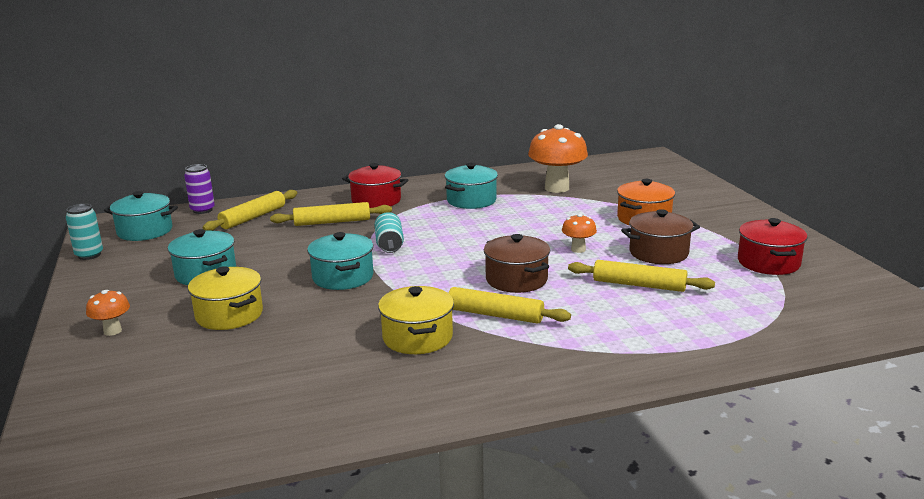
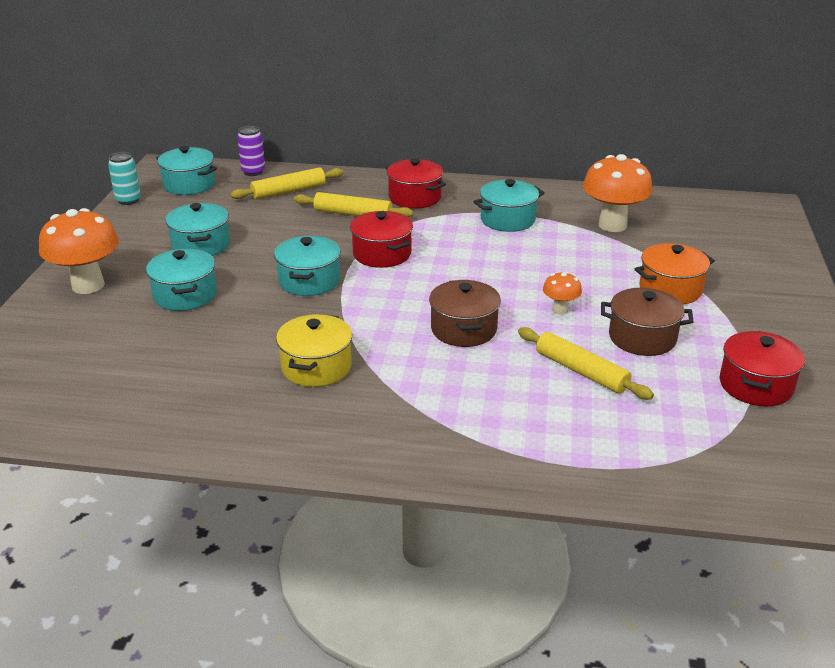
camera: 25 degrees right, 10 degrees up
(112, 331) = (88, 285): orange mushroom -> orange mushroom, size x2.03
(229, 315) = (185, 295): yellow pot -> turquoise pot
(389, 244) = (382, 254): turquoise can -> red pot
(495, 315) = (407, 363): yellow rolling pin -> none

